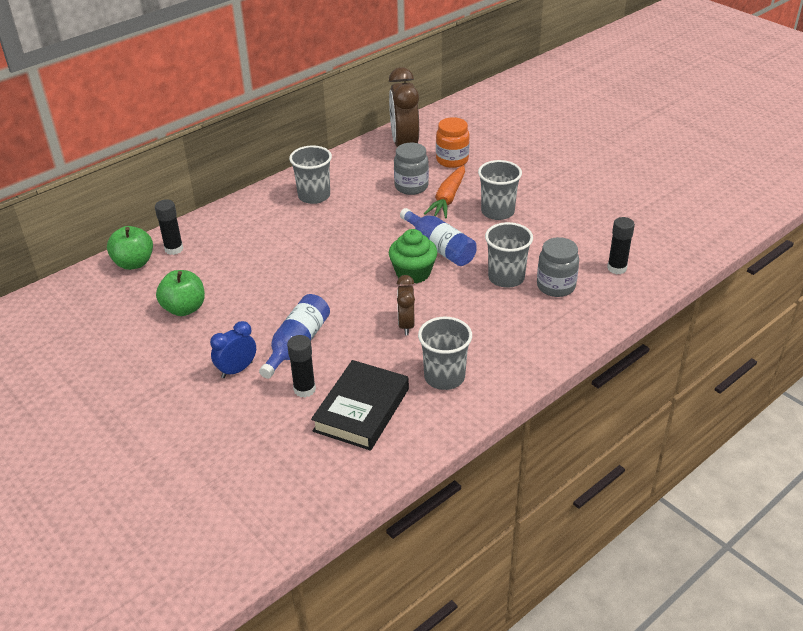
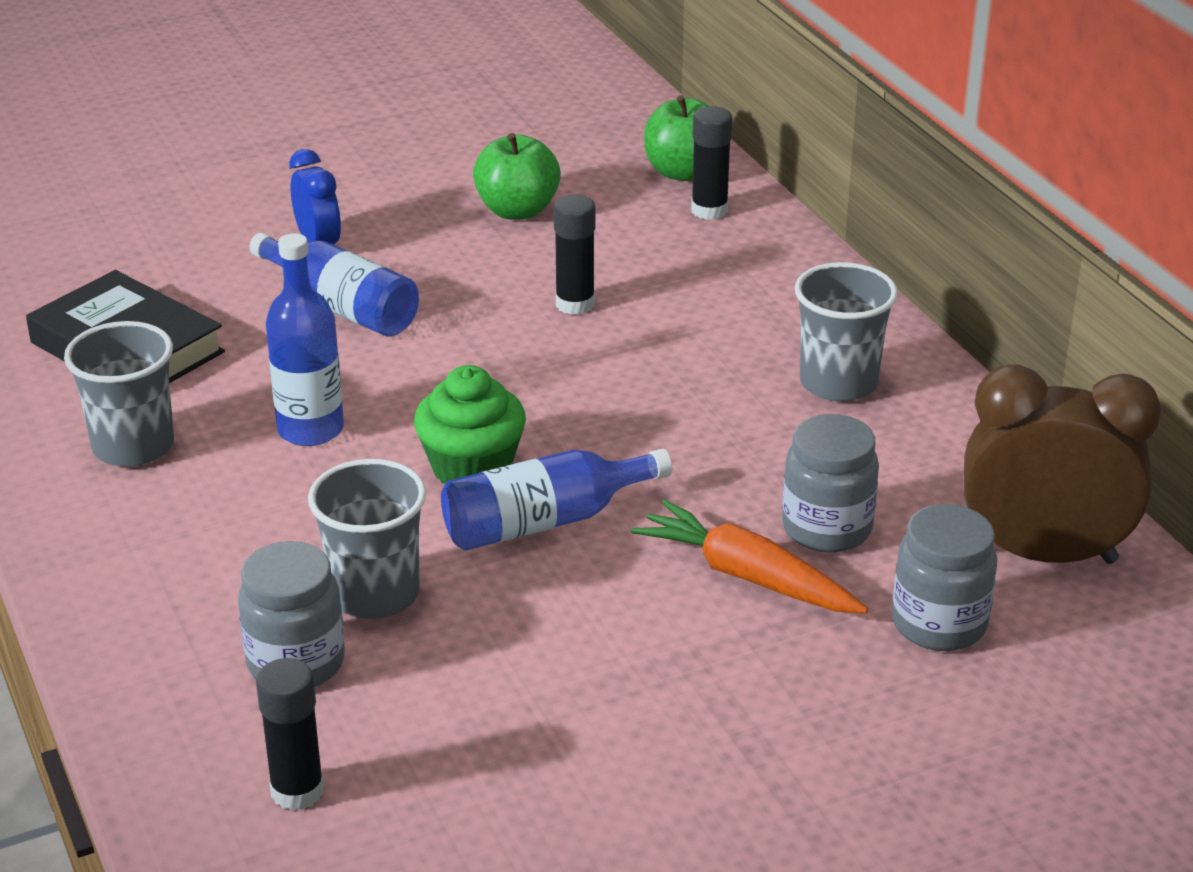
camera: 105 degrees right, 5 degrees down
(304, 389) = (221, 301): black glue stick -> black glue stick (575, 304)
(406, 325) = (310, 429): brown clock -> blue bottle
(452, 160) = (939, 624): orange jar -> grey jar
(497, 212) = (649, 647): grey cup -> none

